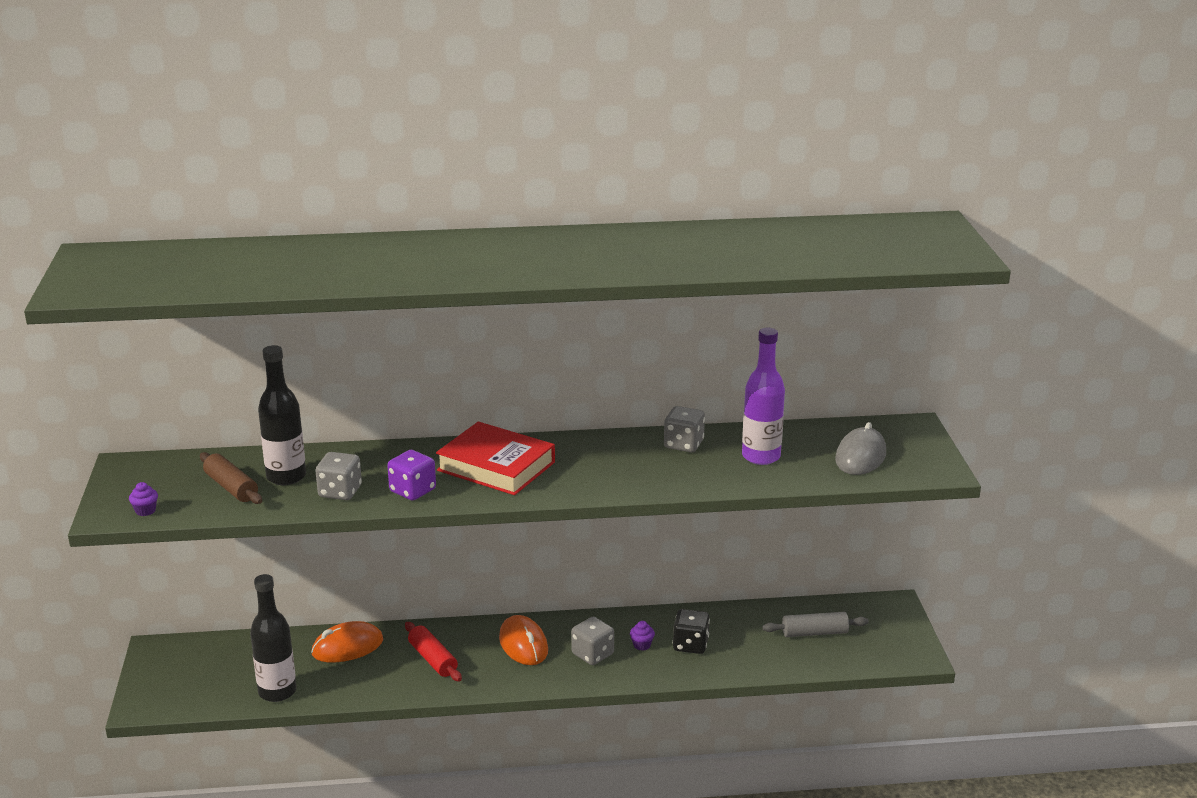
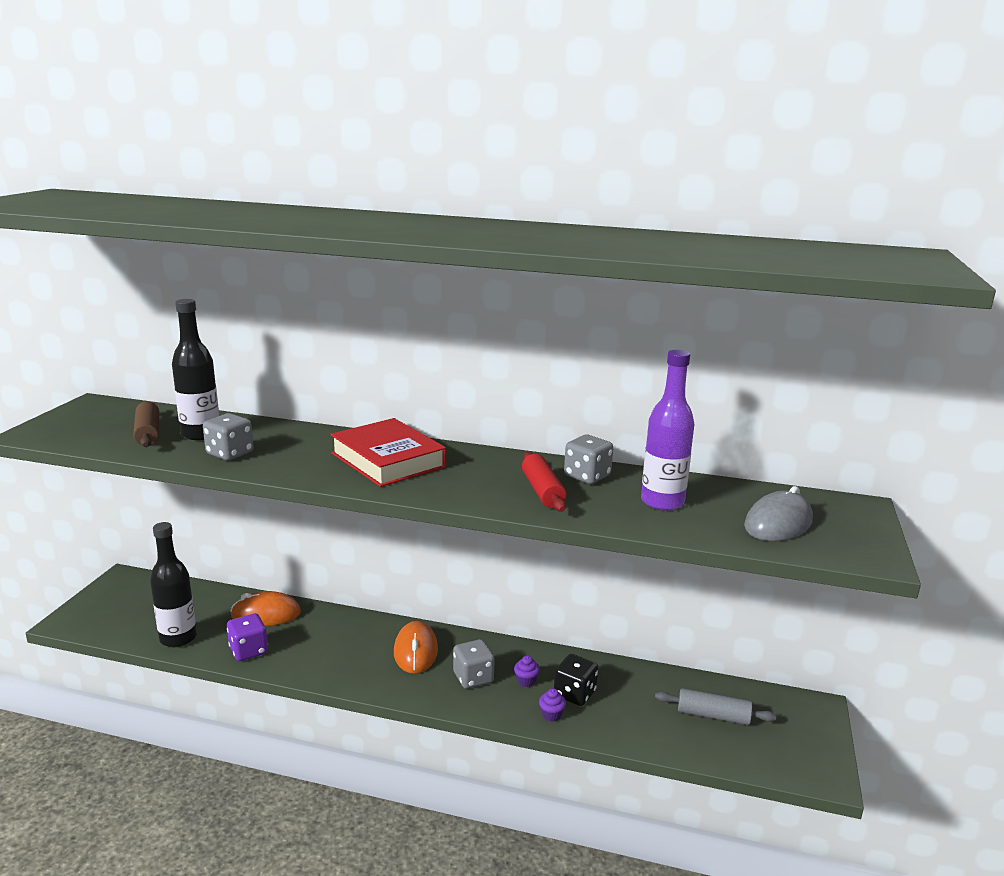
camera: 20 degrees right, 5 degrees down
(145, 511) = (61, 436): purple cupcake -> purple cupcake (551, 715)
(413, 491) = (292, 465): purple dice -> purple dice (249, 651)
(433, 659) = (327, 644): red rolling pin -> red rolling pin (542, 491)

